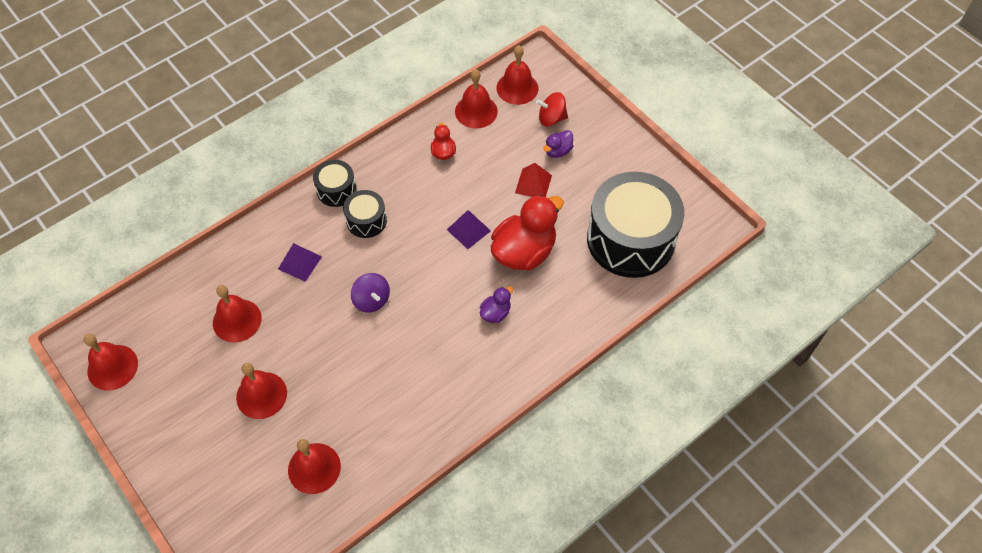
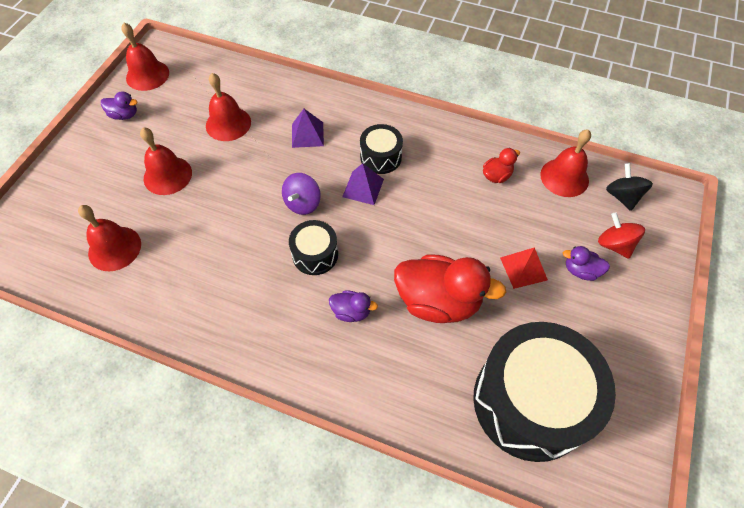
camera: 60 degrees right, 0 degrees up
(153, 407) = (124, 115): none -> purple duck
(336, 190) = (395, 121): black drum -> black drum (315, 254)
(468, 230) = (428, 240): purple pyramid -> purple pyramid (363, 188)
(517, 88) = (622, 196): red bell -> black spinning top

